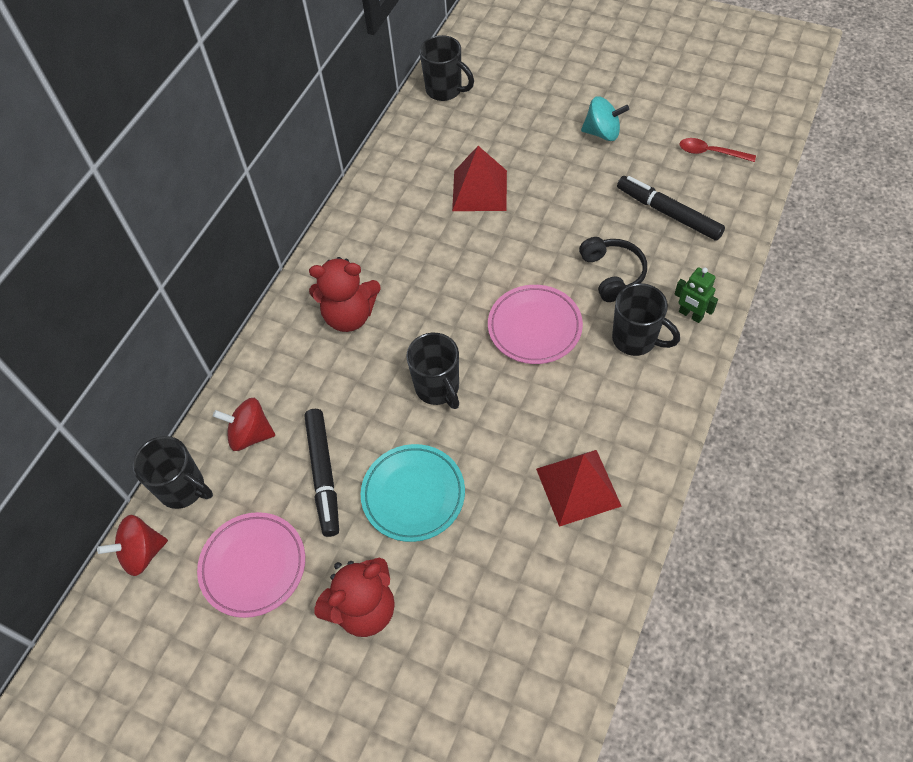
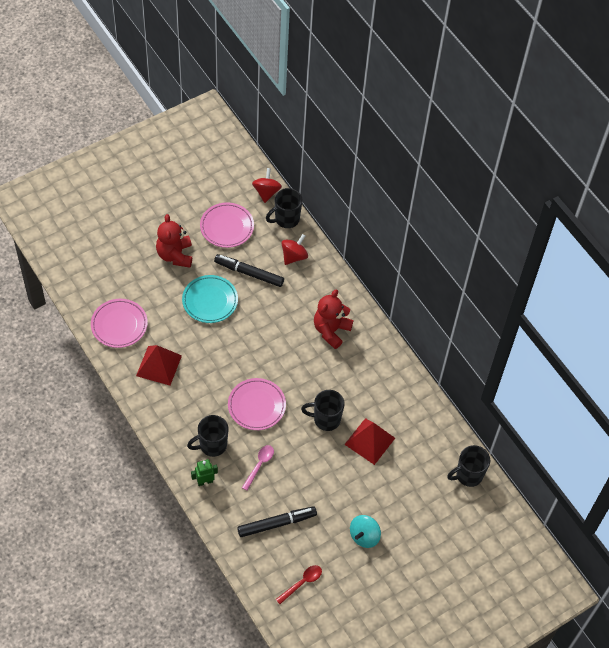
camera: 115 degrees right, 0 degrees up
(438, 388) = (256, 343): black mug -> black mug (326, 419)
(558, 596) = (119, 325): none -> pink plate
(612, 274) = (259, 465): black headphones -> pink spoon

